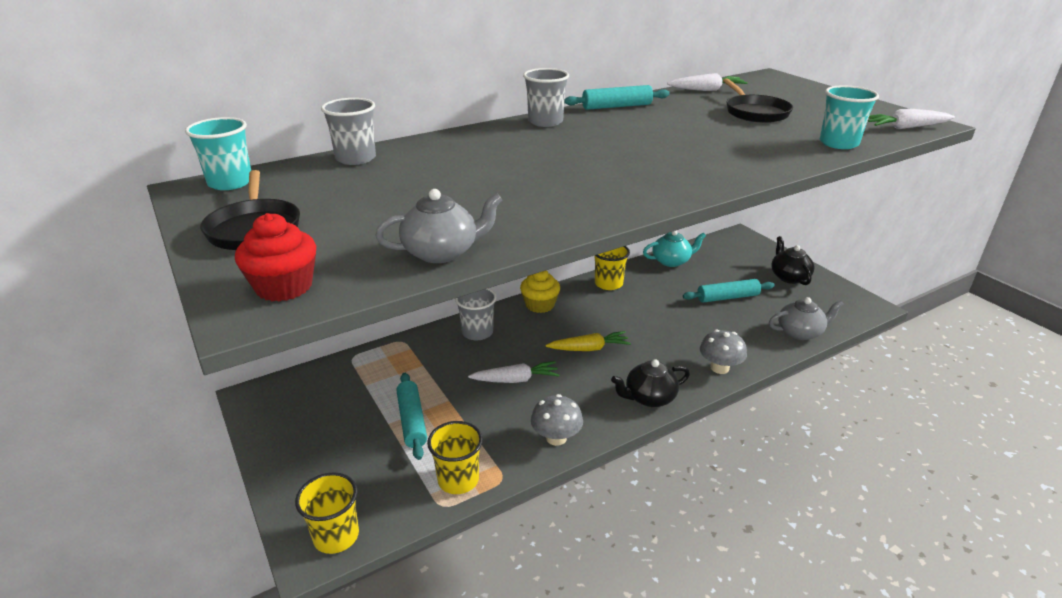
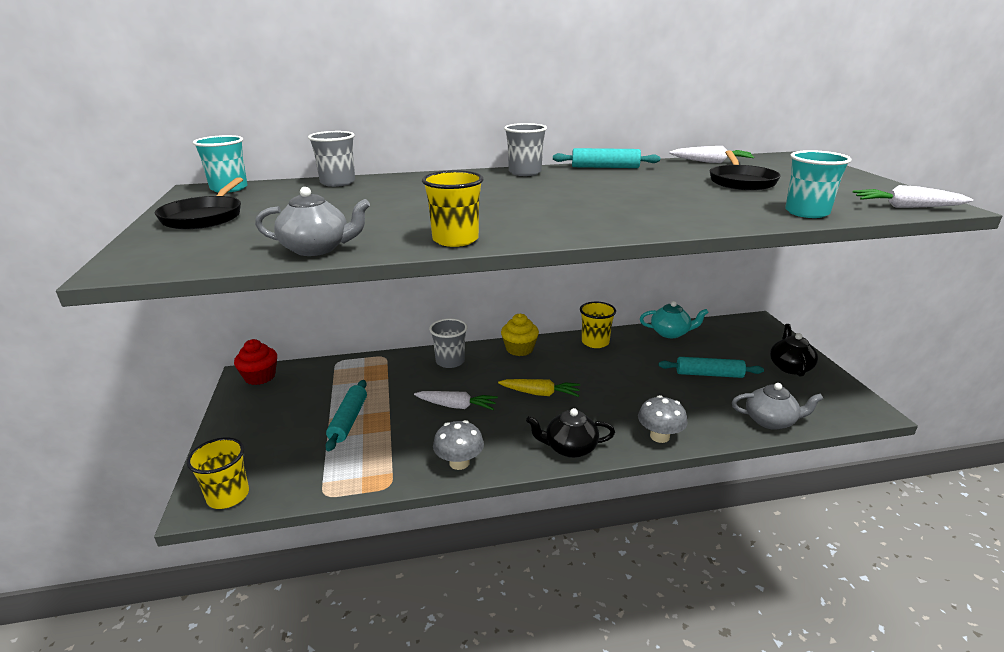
camera: 20 degrees right, 5 degrees down
(284, 287) = (172, 255): red cupcake -> red cupcake (260, 377)
(458, 480) = (352, 477): yellow cup -> yellow cup (455, 240)

